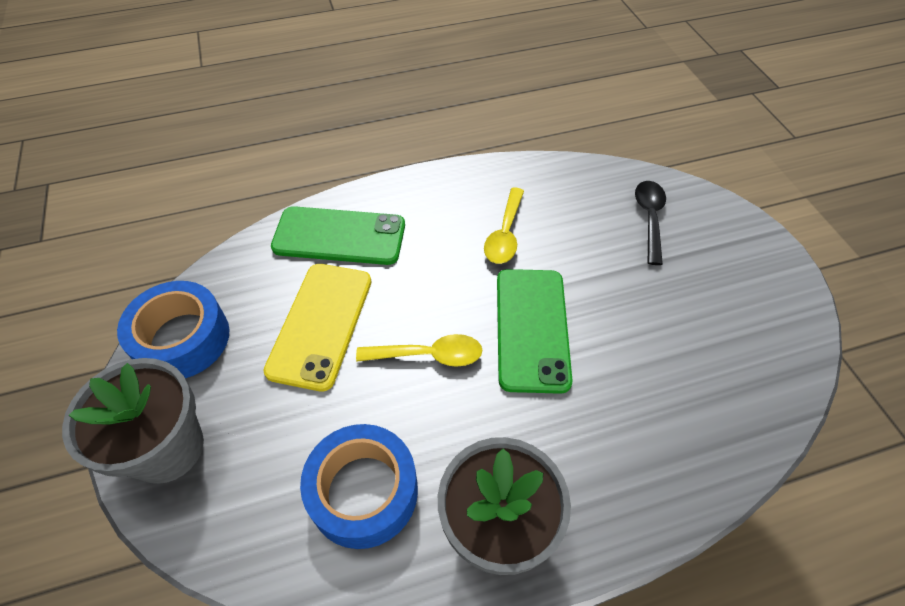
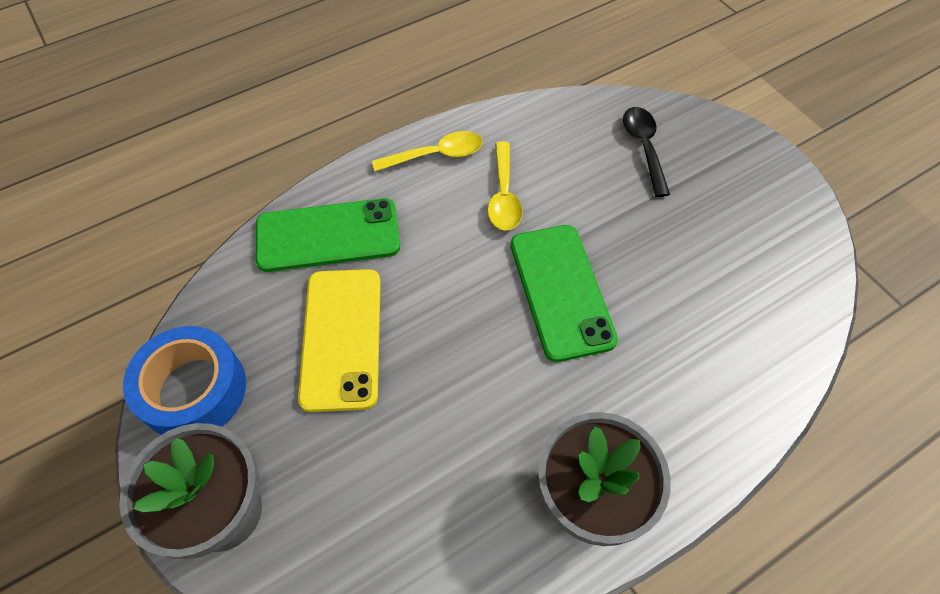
camera: 15 degrees left, 5 degrees up
(363, 491) = (446, 500): blue tape -> none
(429, 355) = (466, 344): yellow spoon -> yellow spoon (436, 155)

